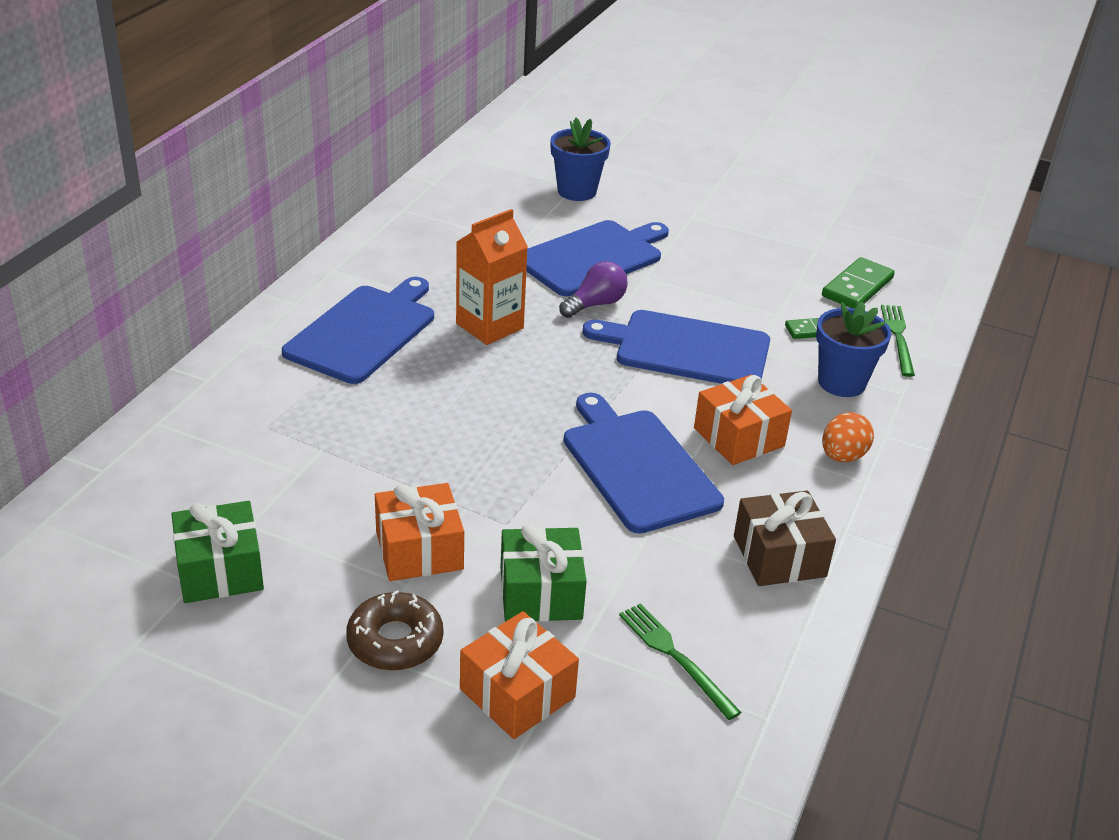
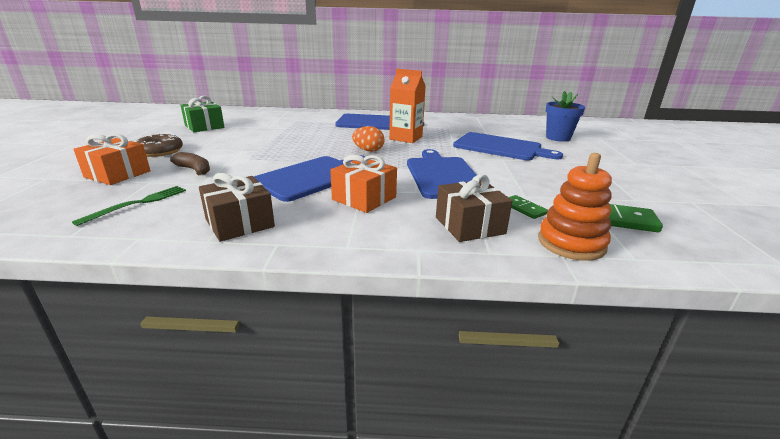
camera: 70 degrees right, 10 degrees down
(419, 550) = (223, 147): orange gift -> none
(540, 593) = (194, 170): green gift -> brown banana
(595, 304) = (456, 152): purple light bulb -> none
(841, 382) = (469, 225): blue flower pot -> brown gift
(842, 456) = (372, 234): orange egg -> orange egg (368, 150)
(898, 337) = (571, 243): green fork -> orange stacking toy

